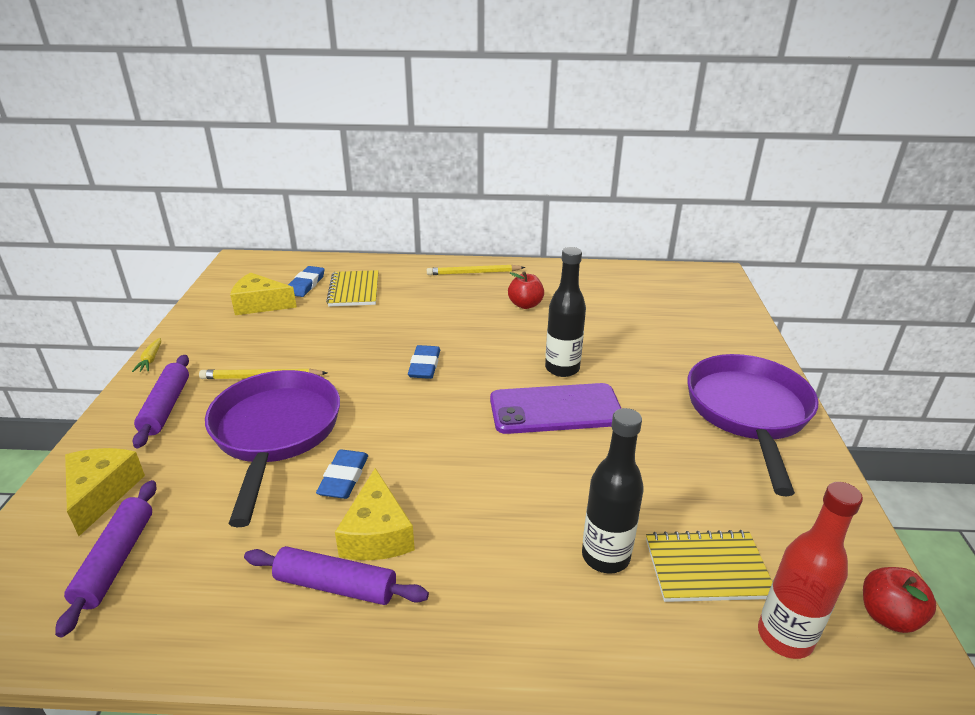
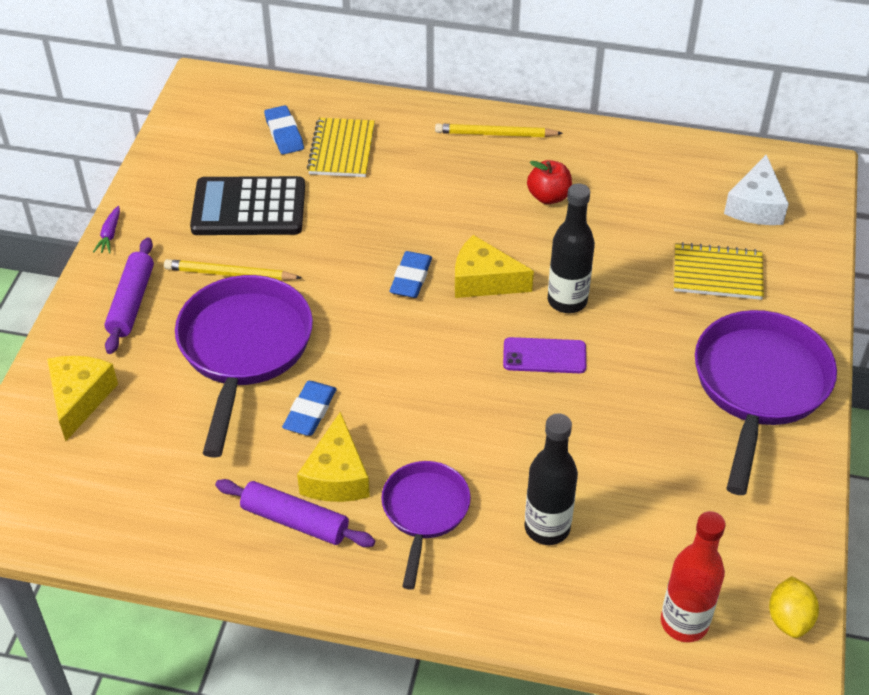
camera: 10 degrees right, 15 degrees up
(116, 561) = (102, 470): purple rolling pin -> none
(150, 360) = (110, 235): yellow carrot -> purple carrot
(260, 304) = (228, 162): yellow cheese -> yellow cheese (484, 280)
(278, 331) = (249, 207): none -> black calculator
(306, 284) = (284, 133): blue eraser -> blue eraser turned 45 degrees counterclockwise
(475, 558) = (424, 512): none -> purple pan
(555, 409) = (544, 356): purple phone -> purple phone, size x0.59
(684, 297) = (755, 205): none -> white cheese
(707, 568) = (639, 553): yellow notebook -> yellow notebook (717, 274)
(888, 616) = (789, 619): red apple -> yellow lemon

